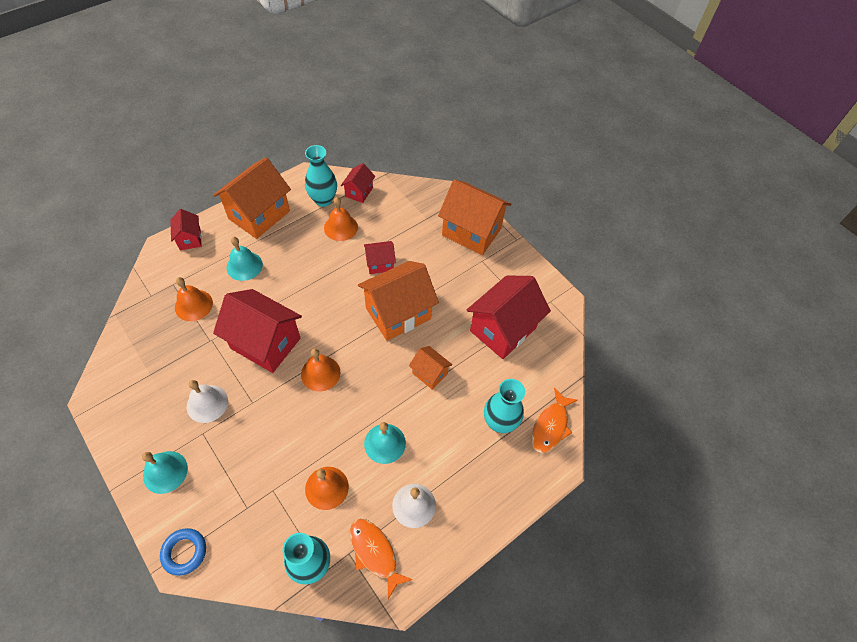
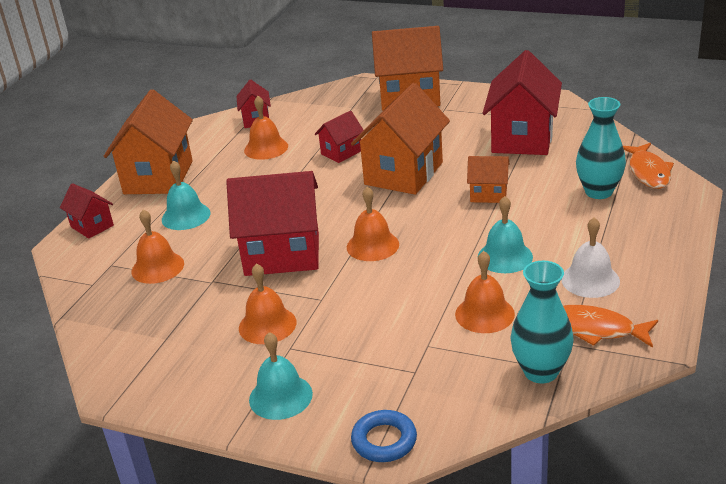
camera: 25 degrees left, 25 degrees down
(207, 403) = (267, 325): white bell -> orange bell
(323, 200) = (222, 139): turquoise vase -> none

